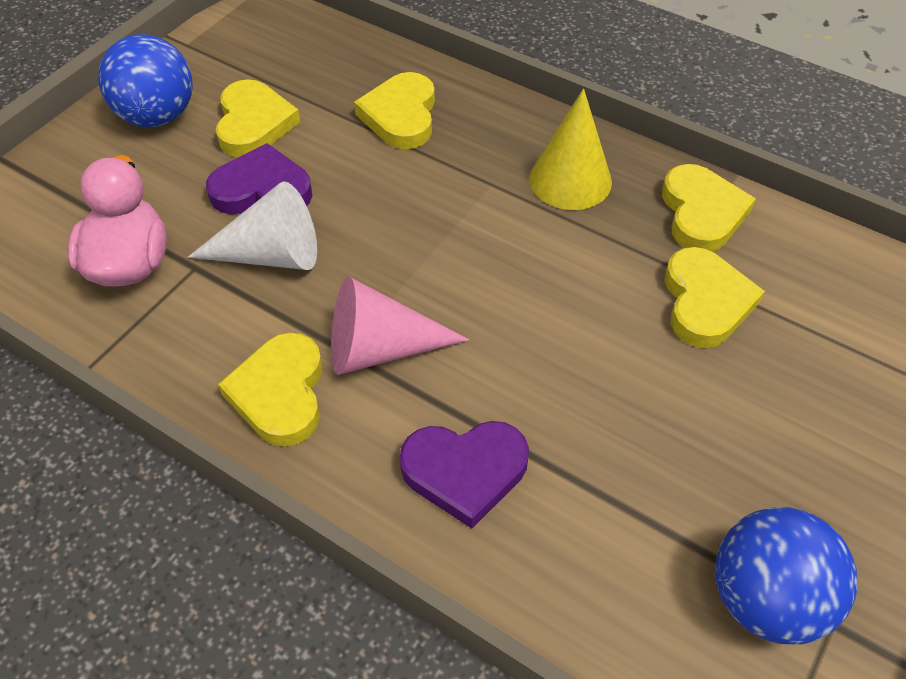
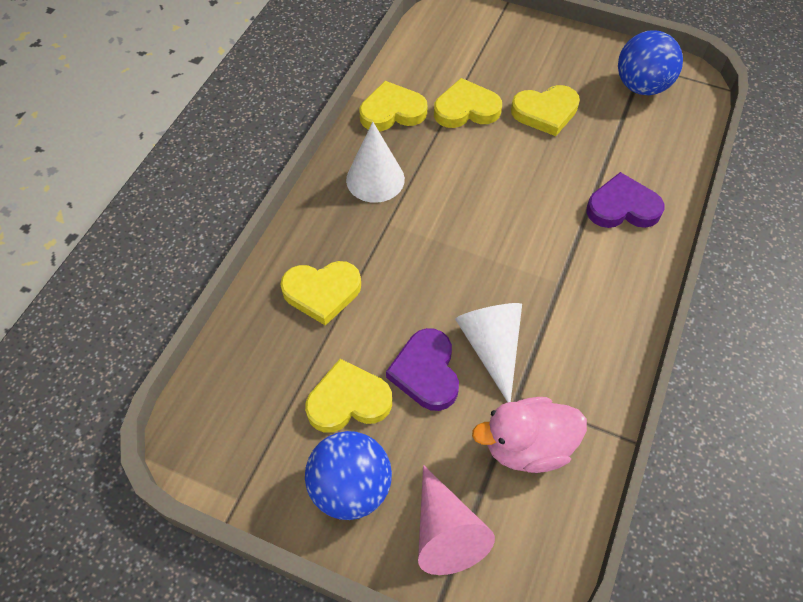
camera: 100 degrees left, 5 degrees up
(280, 393) = (606, 311): yellow heart -> yellow heart (545, 112)
(380, 349) = (553, 263): pink cone -> pink cone (445, 532)
(465, 471) = (622, 207): purple heart -> purple heart turned 75 degrees counterclockwise
(570, 180) = (375, 179): yellow cone -> white cone

